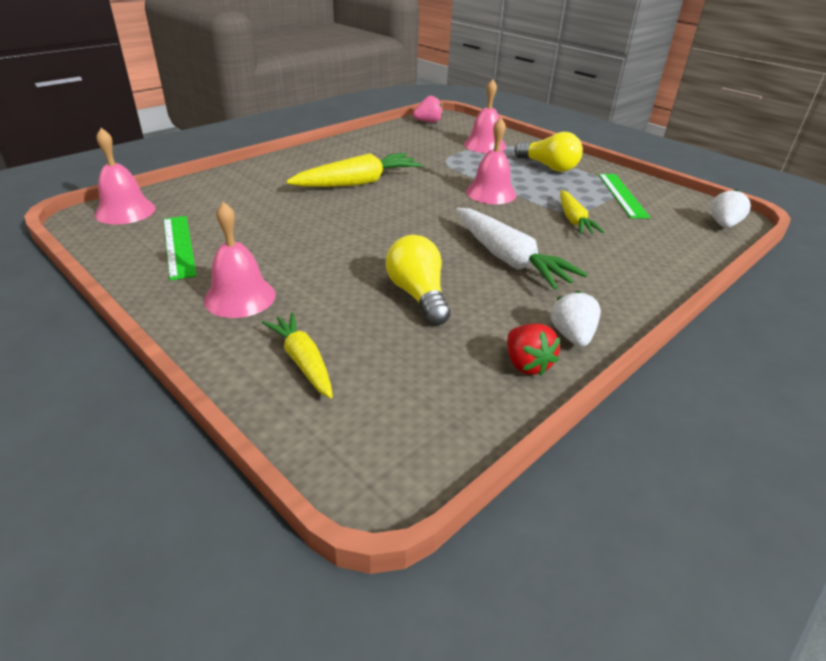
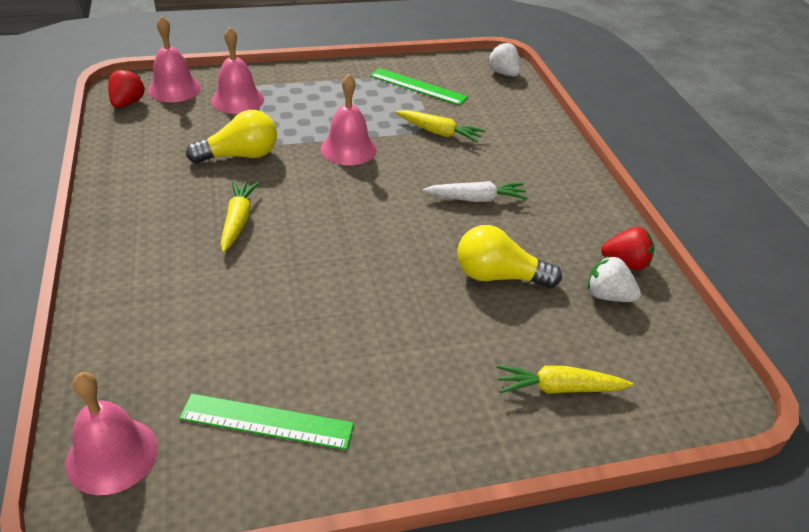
camera: 60 degrees left, 5 degrees up
(240, 297) = (423, 399): pink bell -> pink bell (174, 89)
(358, 183) = (238, 221): yellow carrot -> yellow carrot, size x0.62
(428, 122) = (127, 103): pink strawberry -> red strawberry
(508, 259) = (476, 199): white carrot -> white carrot, size x0.62
(548, 167) = (327, 91): yellow light bulb -> yellow light bulb (240, 155)
(572, 336) = (603, 224): white strawberry -> white strawberry (608, 296)

